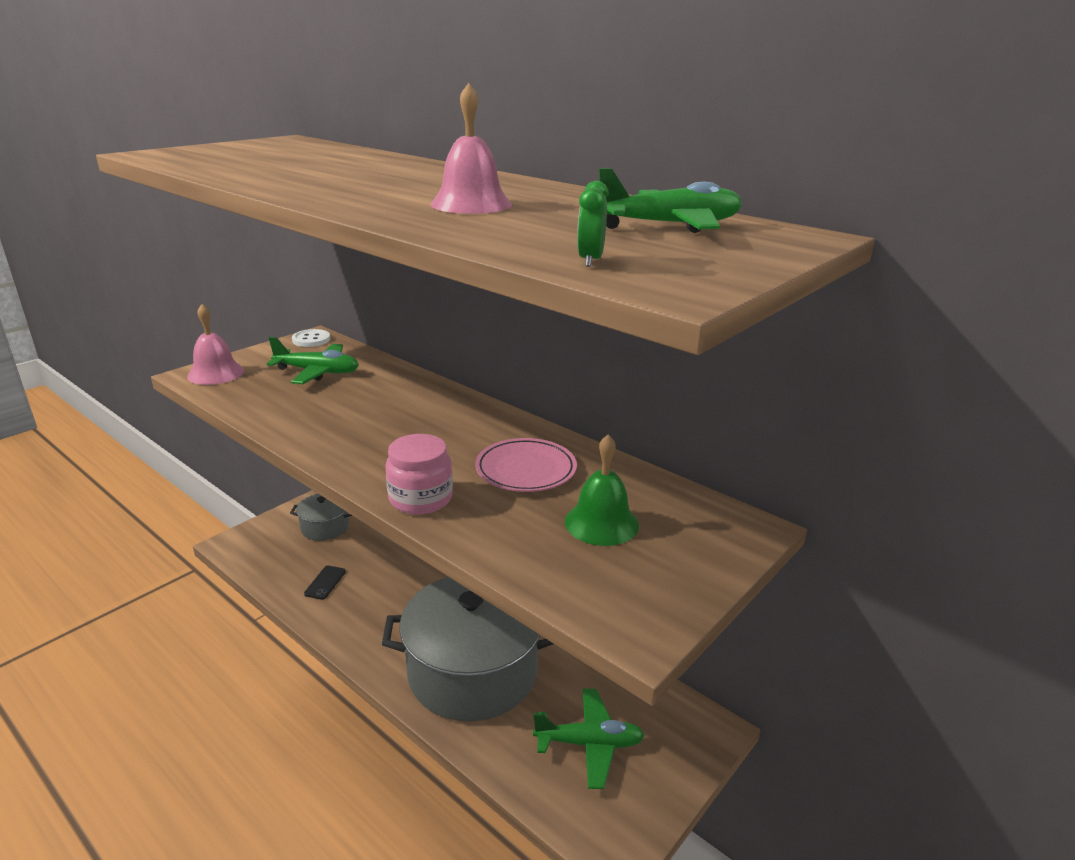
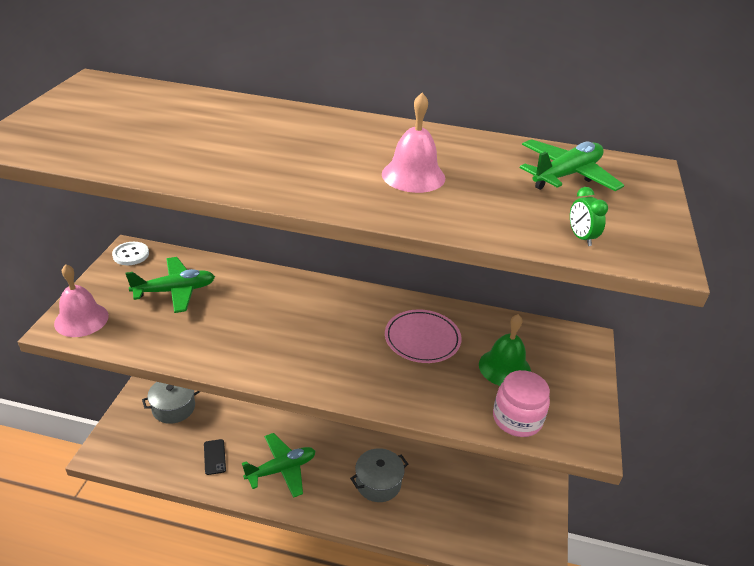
camera: 30 degrees left, 10 degrees up
(420, 498) = (376, 390): pink jar -> pink jar (517, 419)
(473, 671) = (378, 483): grey pot -> grey pot, size x0.47
(589, 744) = (484, 501): green plane -> green plane (281, 469)

